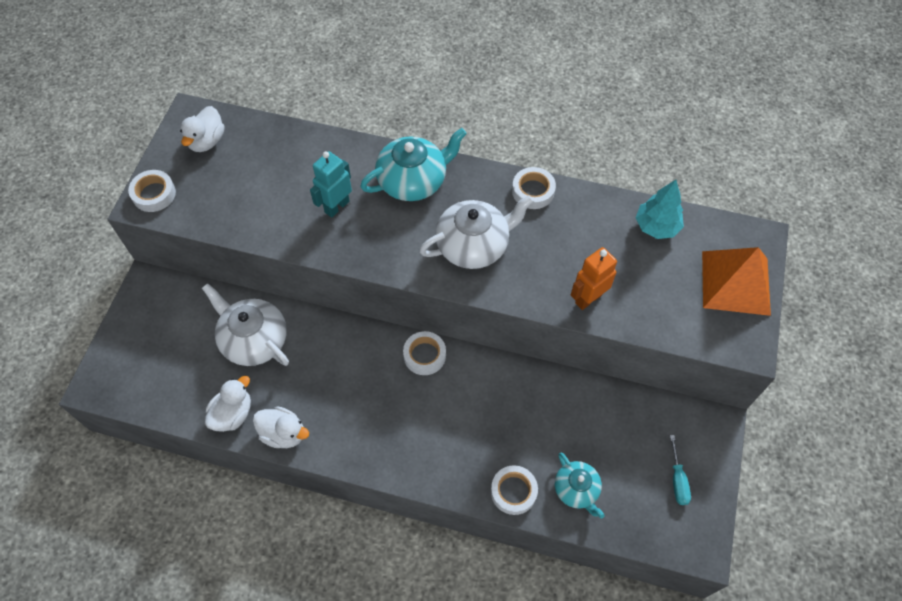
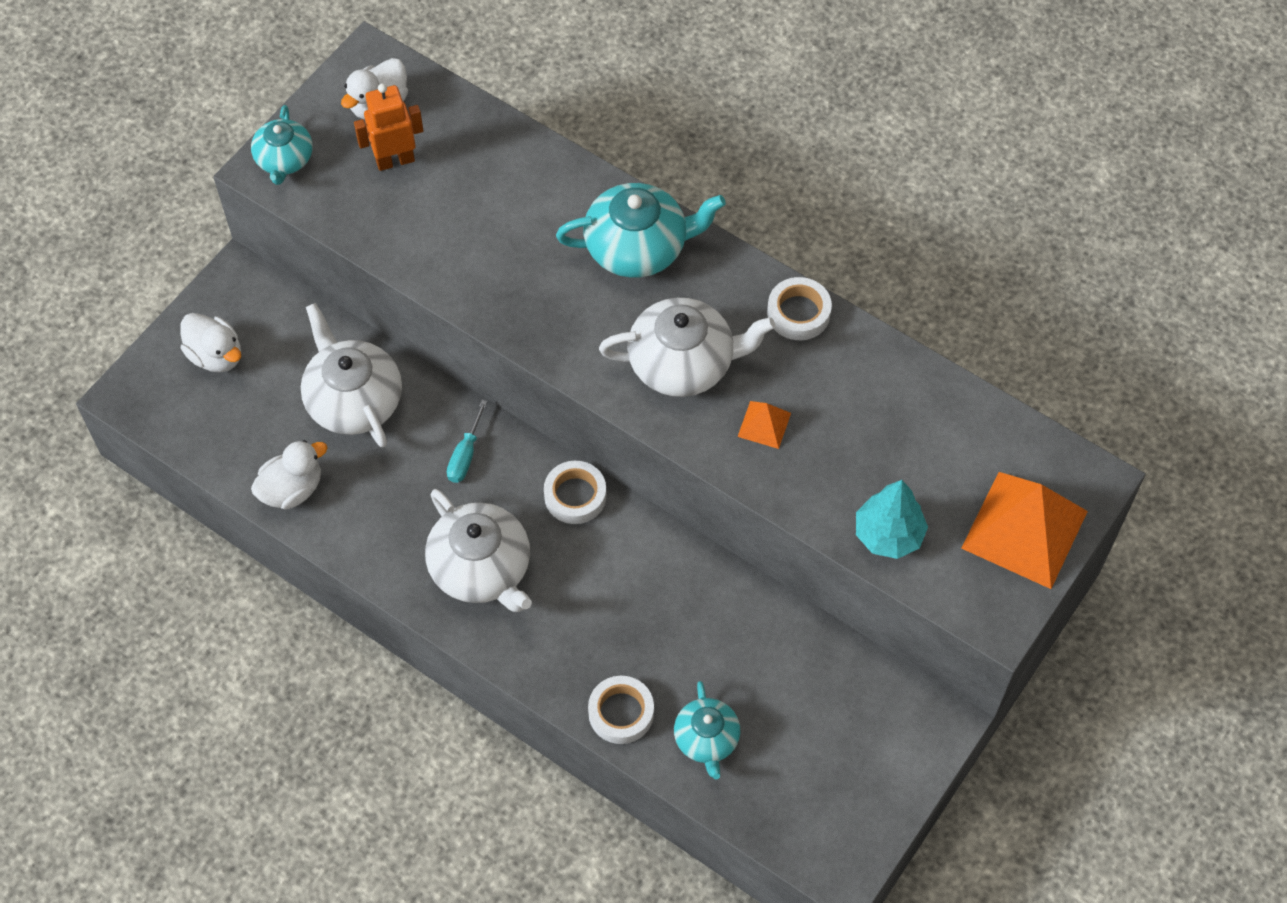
camera: 20 degrees right, 0 degrees up
(154, 194) = (284, 159): white tape -> turquoise teapot
(283, 433) = (348, 537): white duck -> white duck (216, 355)
(336, 206) = (519, 251): turquoise robot -> none
(382, 424) = (481, 568): none -> white teapot
(543, 268) = (764, 424): none -> orange pyramid
(588, 298) = (807, 485): orange robot -> orange robot (395, 160)
(656, 227) = (950, 417): turquoise tree -> turquoise tree (888, 535)
(677, 479) = (850, 774): turquoise screwdriver -> turquoise screwdriver (465, 454)

